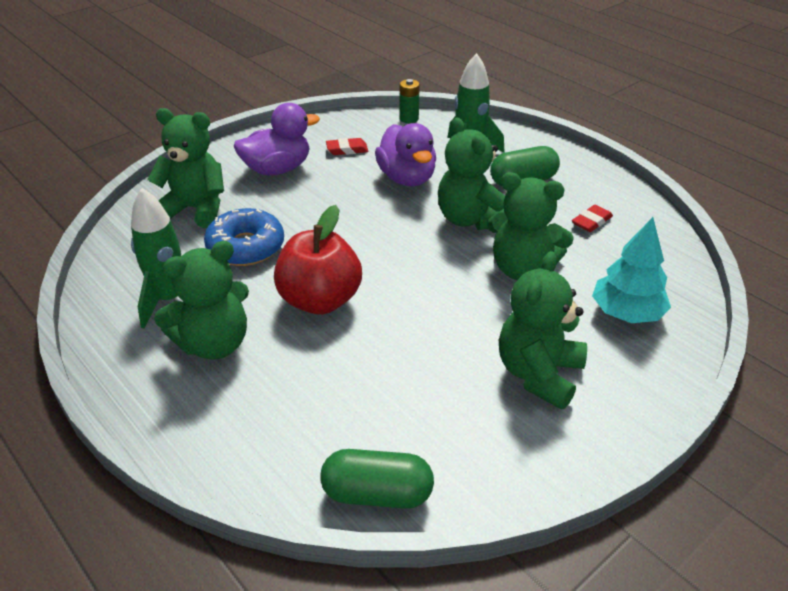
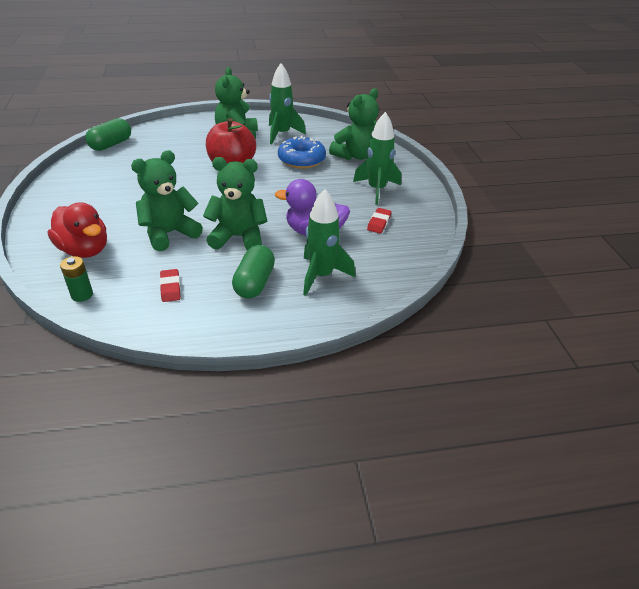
camera: 120 degrees right, 0 degrees up
(277, 169) = (376, 190): purple duck -> green rocket
(409, 119) = (405, 269): green battery -> green battery (82, 295)
(538, 374) = (98, 201): green teddy bear -> none
(626, 313) = (85, 250): turquoise tree -> red duck

